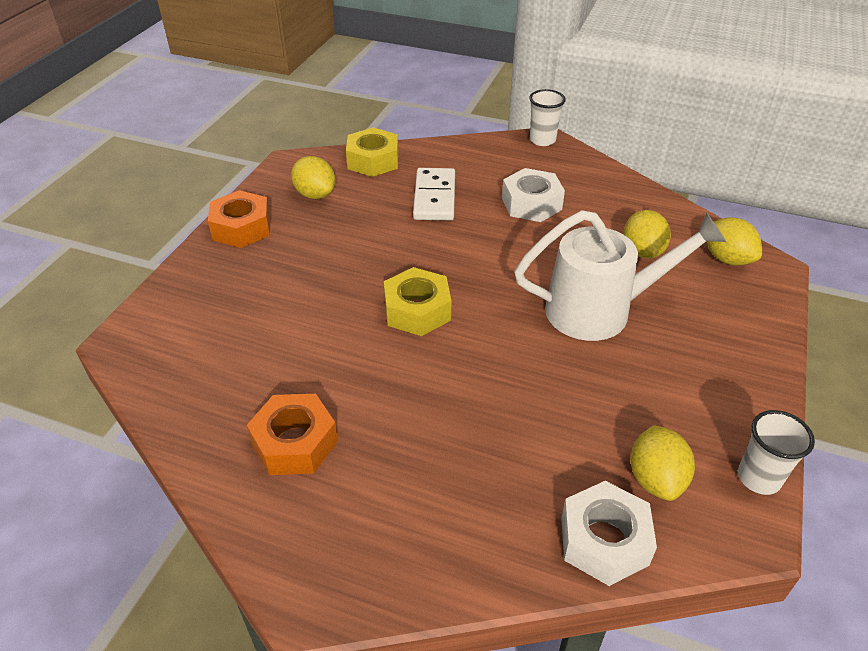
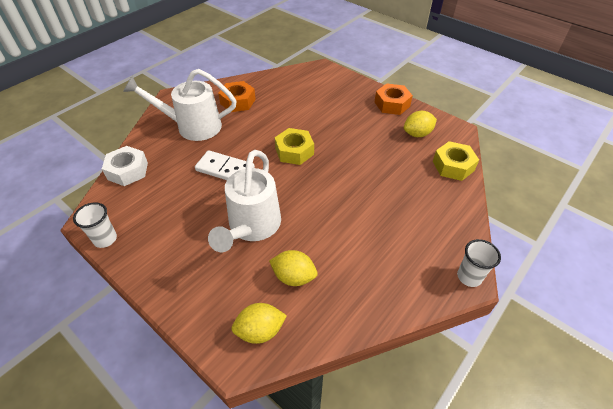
camera: 110 degrees right, 5 degrees up
(415, 491) = (192, 126): none -> white watering can
(435, 197) = (398, 185): white domino -> white domino (225, 169)
(531, 204) = (375, 234): white nut -> none
(655, 479) = (137, 200): yellow lemon -> none

